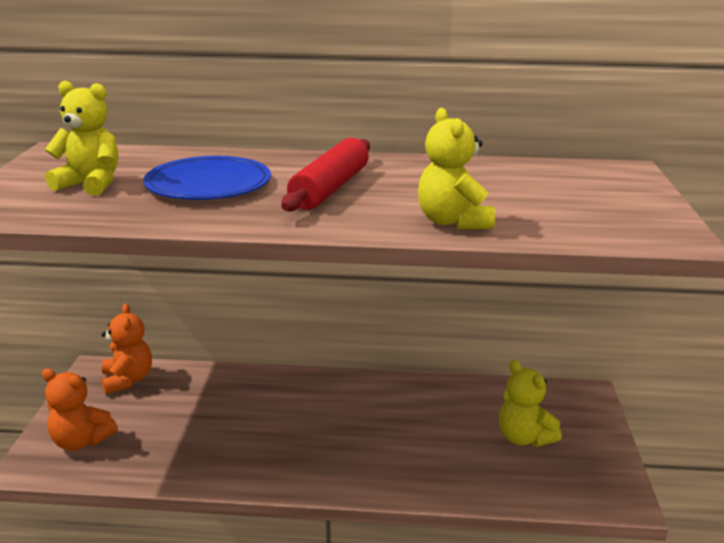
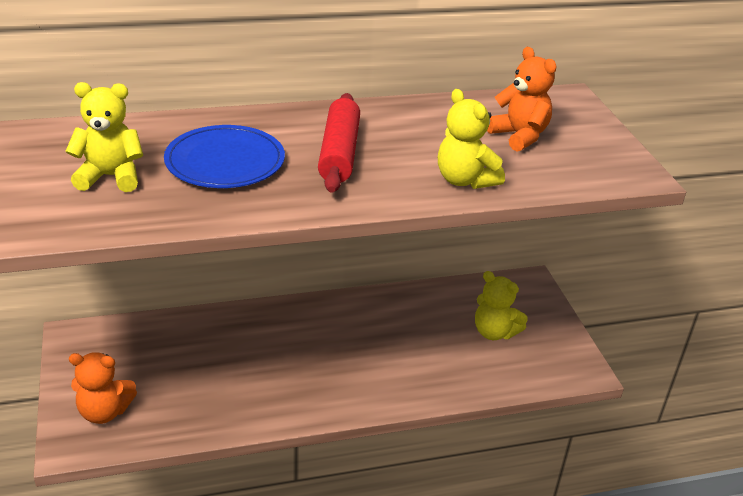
camera: 20 degrees left, 10 degrees up
(127, 380) = (112, 340): orange teddy bear -> orange teddy bear (519, 136)

